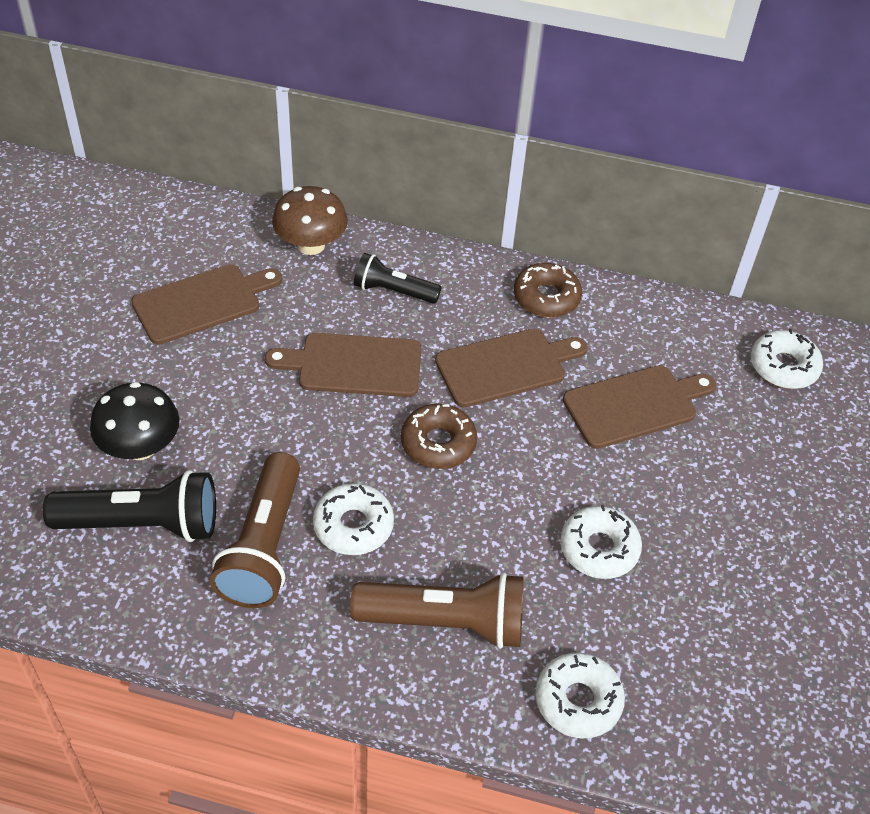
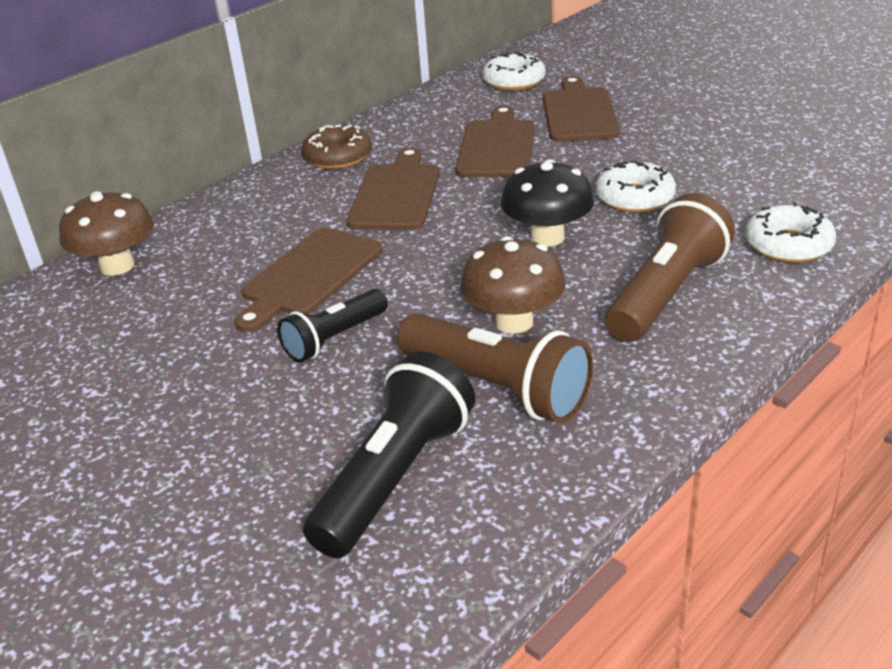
camera: 55 degrees left, 15 degrees down
(140, 447) = (276, 455): black mushroom -> black mushroom (547, 237)
(202, 302) = (108, 359): brown cutting board -> brown cutting board (579, 113)
(353, 526) = (514, 322): white donut -> brown mushroom
(393, 291) = (239, 231): black flashlight -> black flashlight (334, 339)
(438, 443) = (453, 250): brown donut -> none

